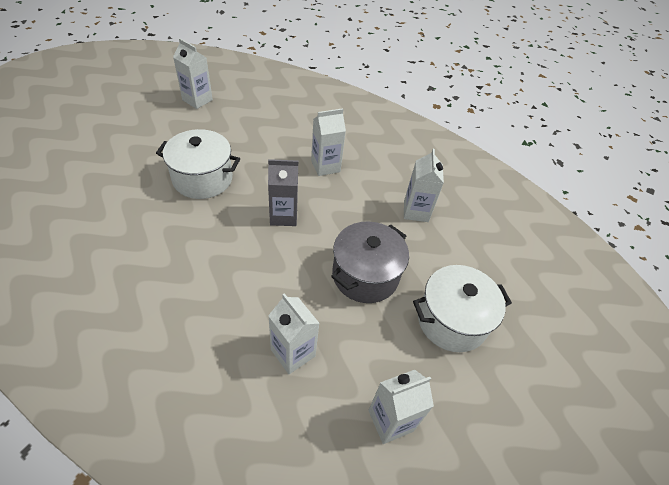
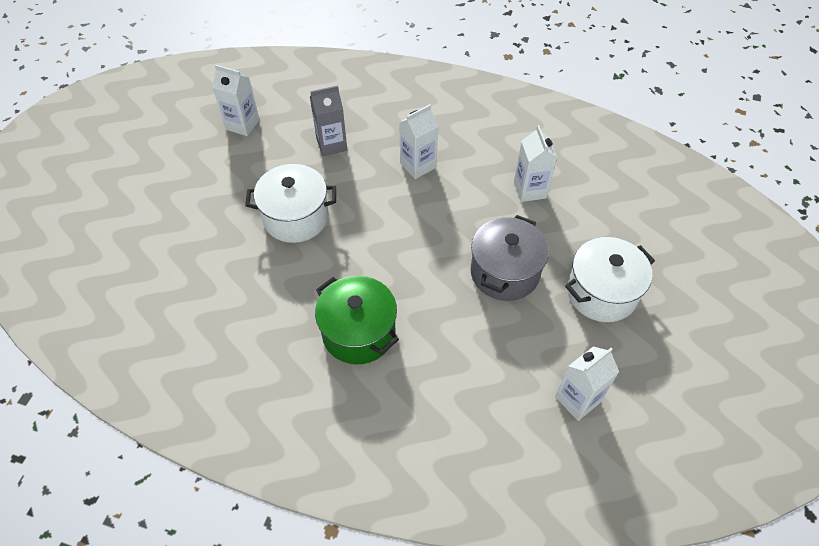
camera: 10 degrees left, 5 degrees up
(207, 290) = (358, 332): none -> green pot
(283, 216) = (398, 234): grey carton -> grey carton (331, 144)
(293, 353) = (467, 367): white carton -> none

